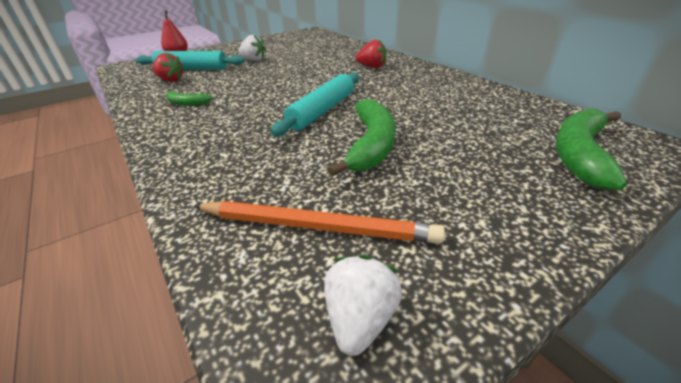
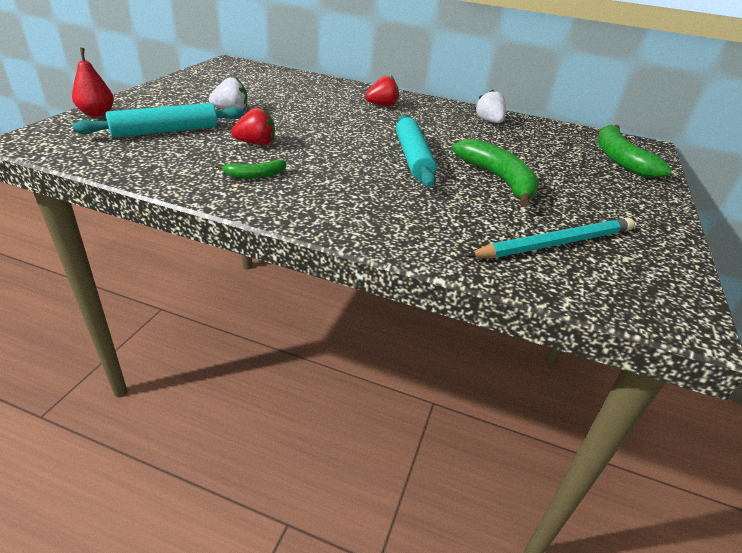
camera: 40 degrees left, 0 degrees up
(171, 80) = (170, 151): red strawberry -> red strawberry (256, 143)
(317, 226) = (555, 243): orange pencil -> turquoise pencil
(360, 319) = (648, 278): white strawberry -> white strawberry (489, 121)

